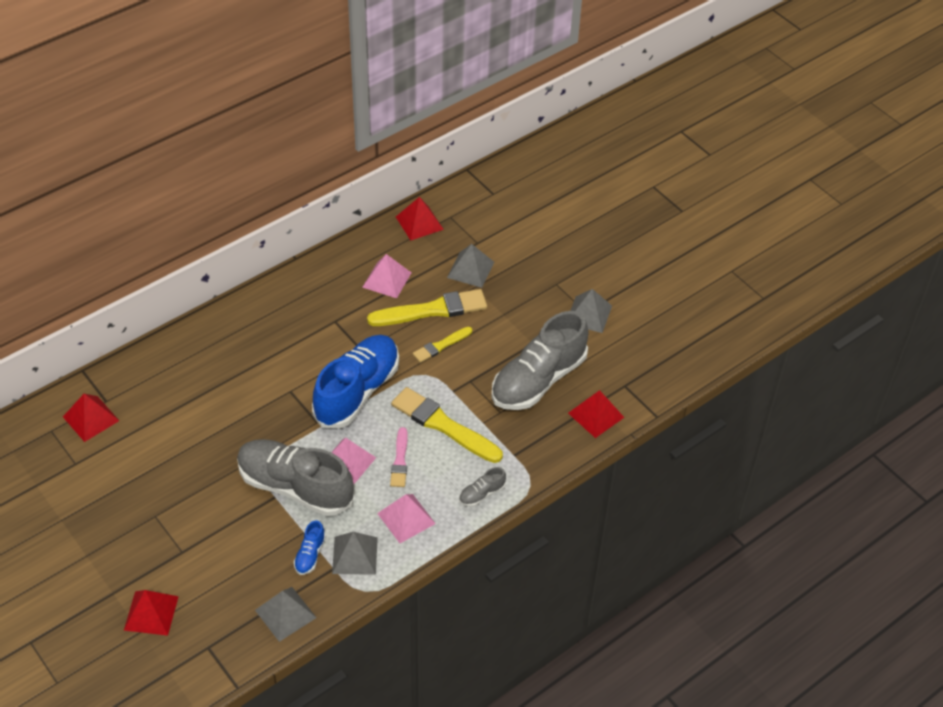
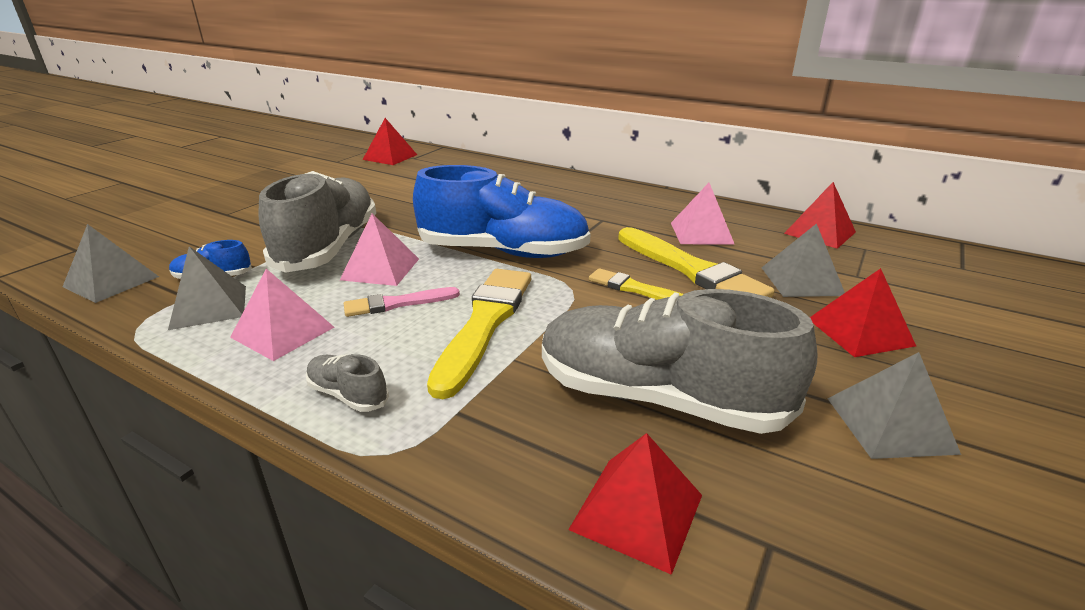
camera: 70 degrees right, 20 degrees down
(151, 613) = (140, 216): red pyramid -> red pyramid (860, 331)

